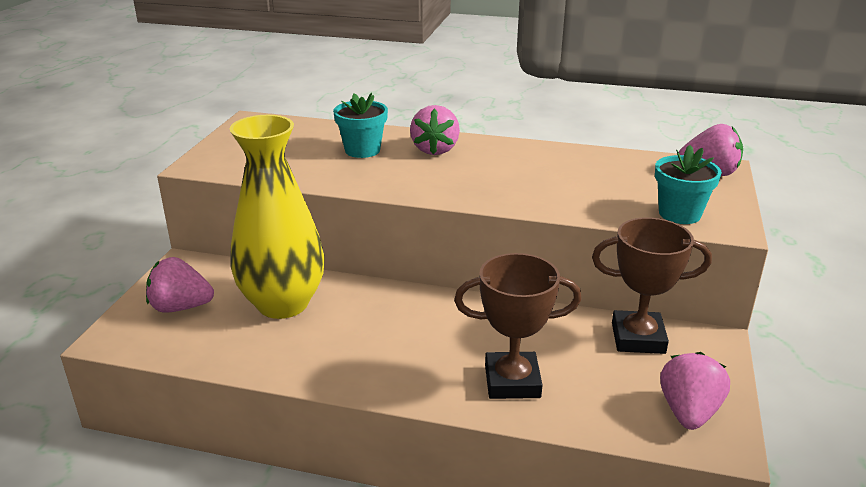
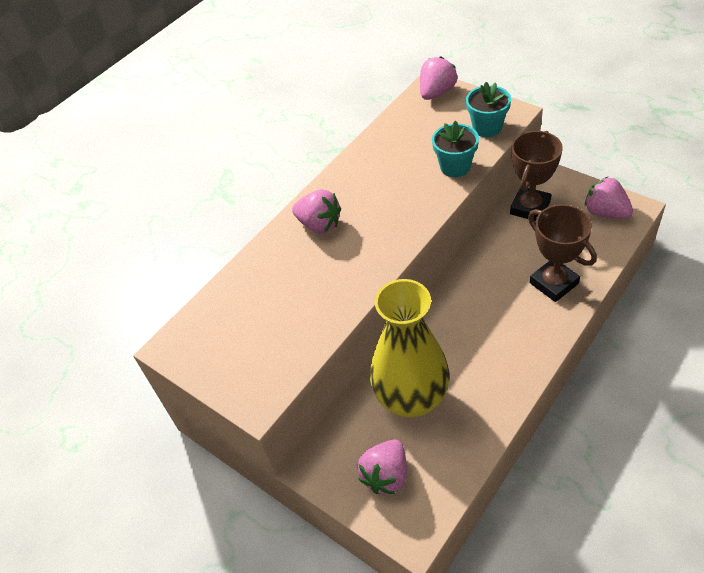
camera: 60 degrees left, 20 degrees up
(362, 150) = (293, 272): turquoise flower pot -> turquoise flower pot (455, 167)
(512, 381) = (554, 283): brown trophy -> brown trophy turned 60 degrees counterclockwise

